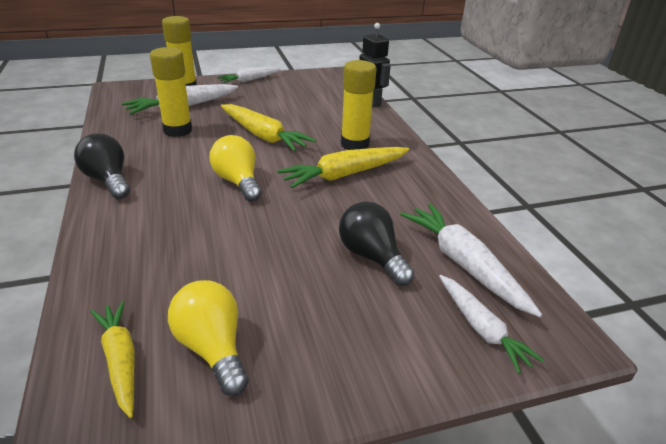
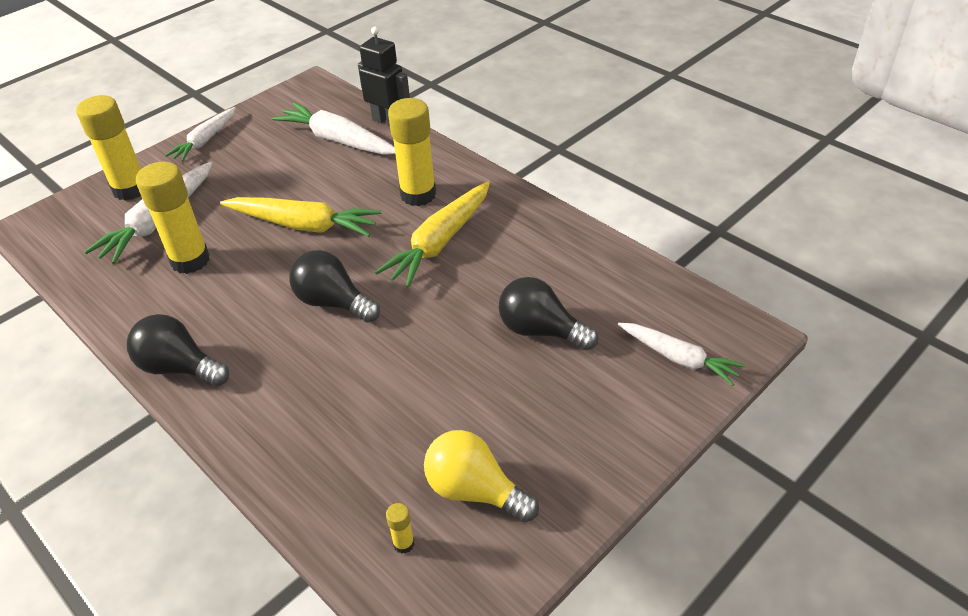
camera: 25 degrees left, 10 degrees up
(120, 360) = (403, 544): yellow carrot -> yellow glue stick
(238, 182) = (333, 302): yellow light bulb -> black light bulb
(464, 264) = (625, 300): white carrot -> white carrot (338, 140)

